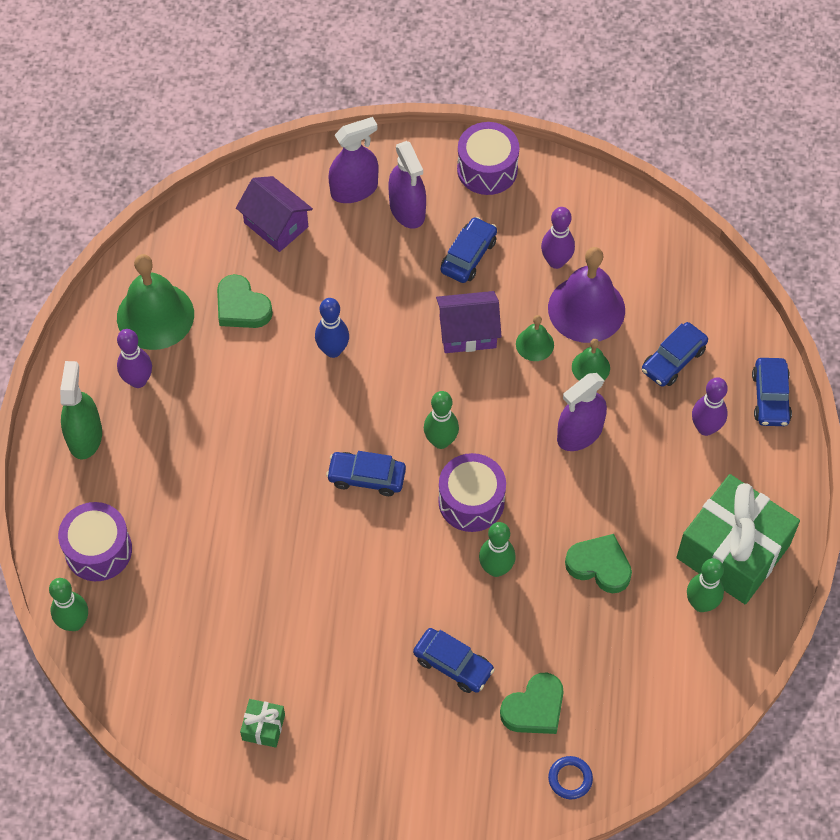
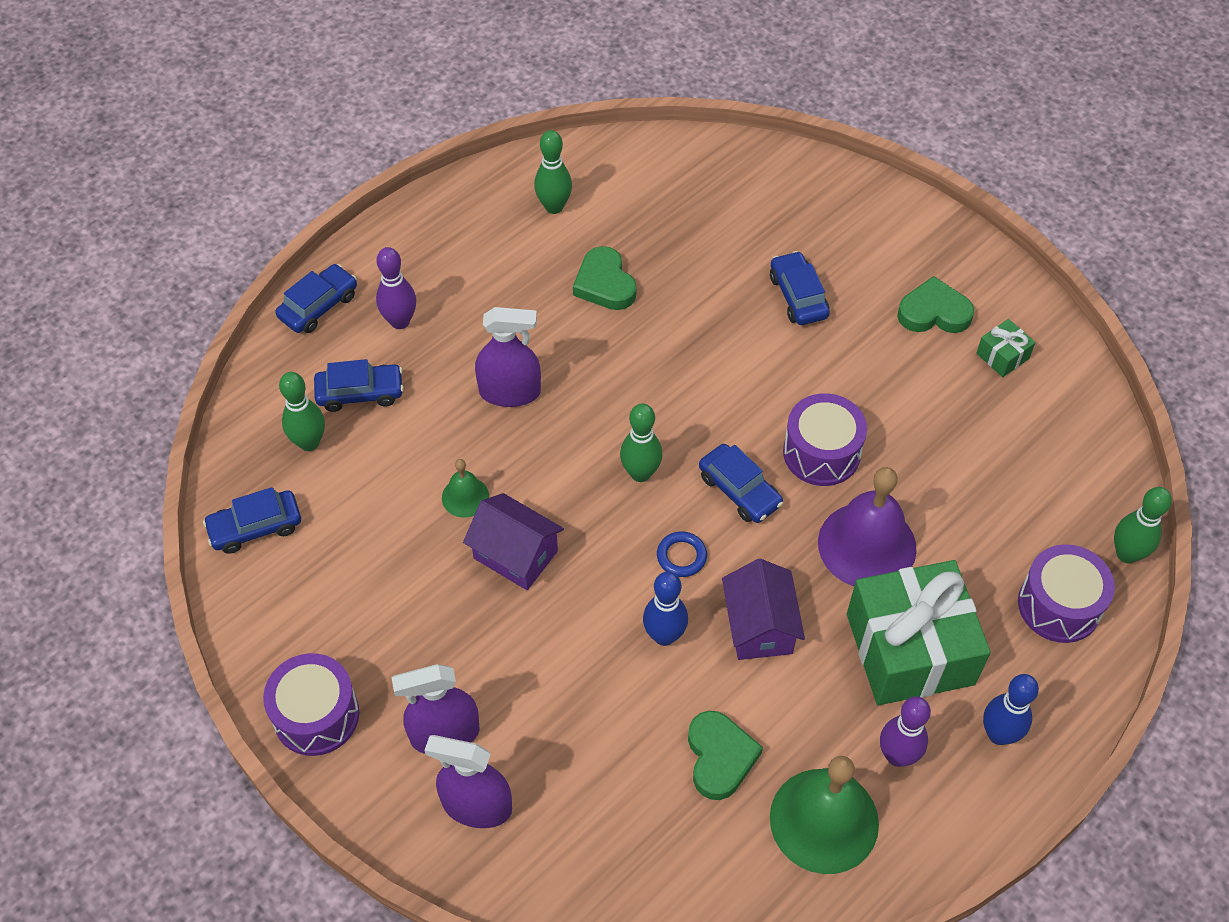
camera: 140 degrees left, 5 degrees down
(85, 436) = (999, 734): green spray bottle -> blue bowling pin
(276, 225) = (600, 830): purple house -> purple house (759, 626)
(407, 210) = (444, 734): purple spray bottle -> purple spray bottle turned 120 degrees counterclockwise
(468, 256) = (435, 632): blue car -> blue car (255, 527)
(471, 501) = (663, 404): purple drum -> purple drum (821, 453)
(496, 568) = (693, 339): green bowling pin -> green bowling pin (309, 442)
(534, 708) = (760, 226): green heart -> green heart (934, 312)
(556, 261) = (359, 560): purple bowling pin -> none
(570, 779) = (777, 169): blue ring -> blue ring (681, 556)
(586, 309) = (382, 494): purple bell -> purple bell (867, 545)
(590, 367) = (438, 439): green bell -> none
(733, 551) = (487, 223): green gift -> green gift (909, 649)

